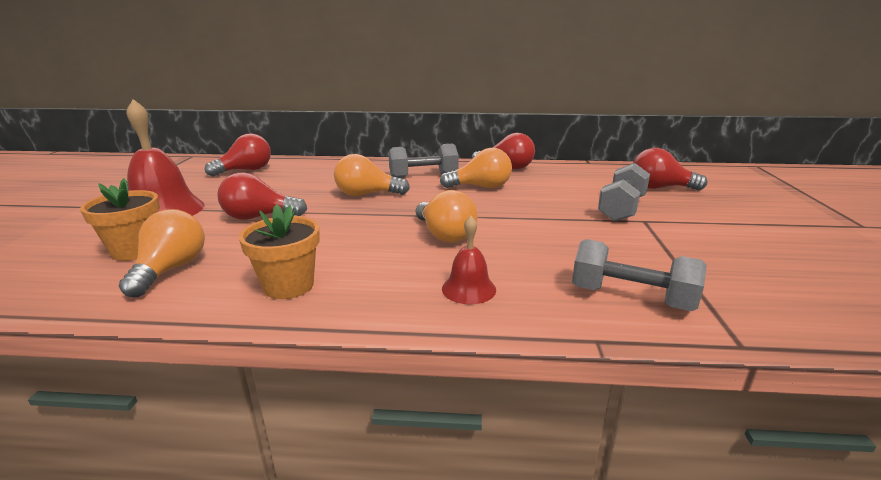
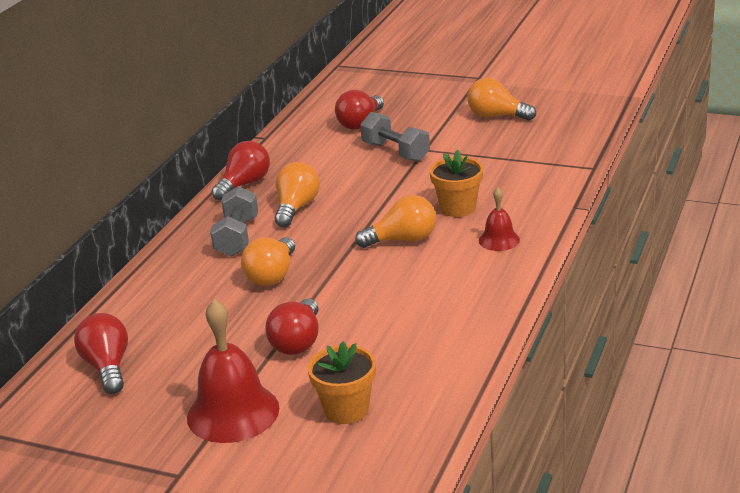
camera: 70 degrees left, 5 degrees up
(171, 270) = (402, 380): orange light bulb -> orange light bulb (496, 116)
(288, 286) = (460, 316): orange flower pot -> orange flower pot (458, 208)
(631, 298) = (534, 185): grey dumbbell -> none

